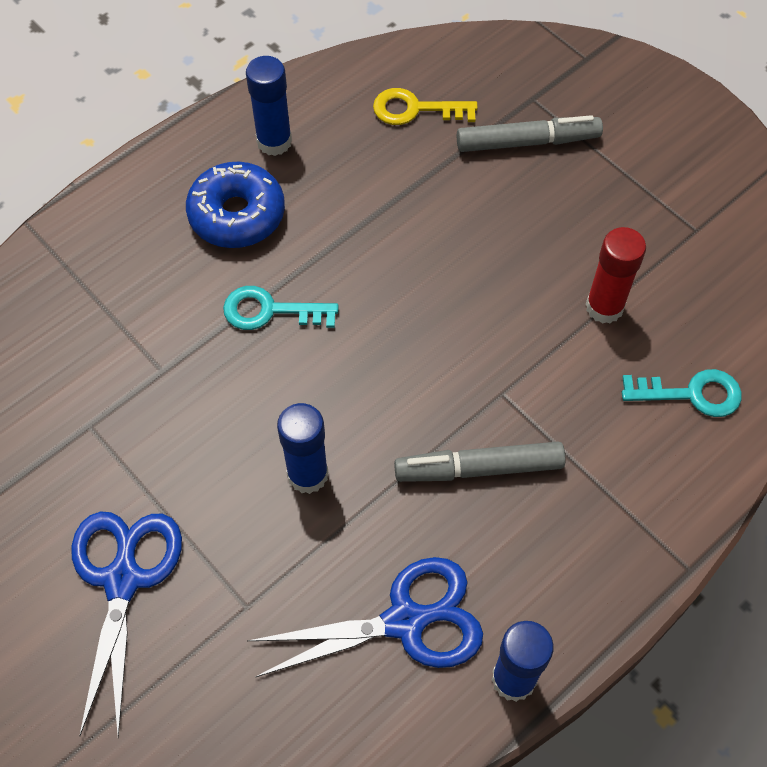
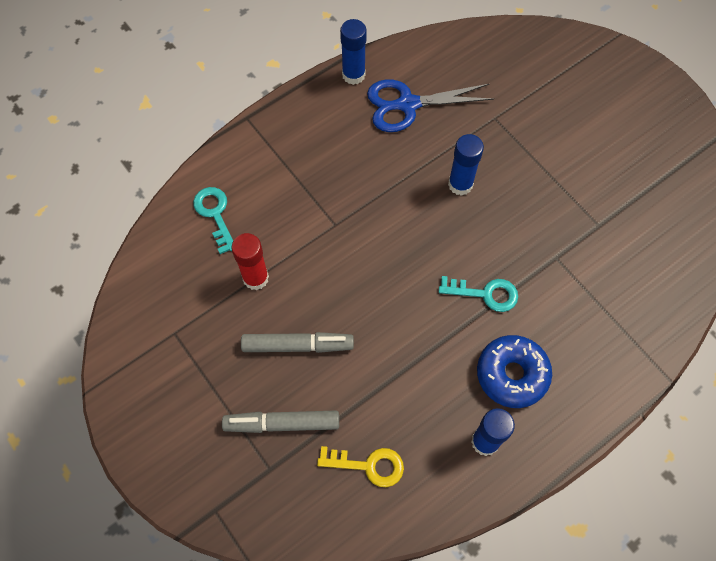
camera: 175 degrees left, 5 degrees up
(123, 580) = (565, 136): blue scissors -> none
(479, 468) = (356, 180): grey marker -> grey marker (297, 346)
(691, 394) = (215, 214): turquoise key -> turquoise key turned 60 degrees clockwise

